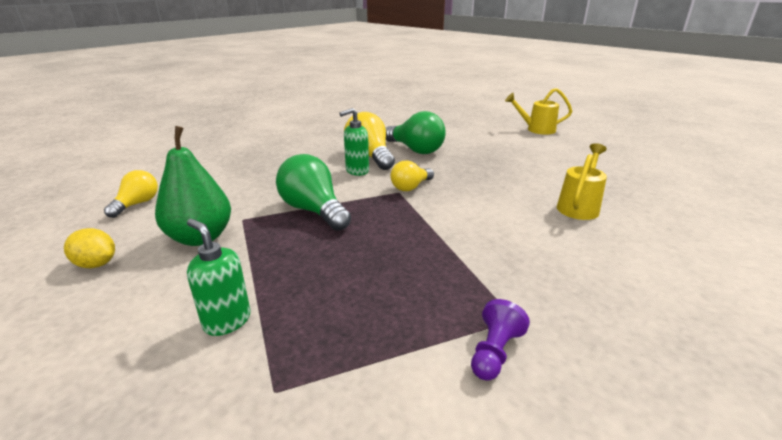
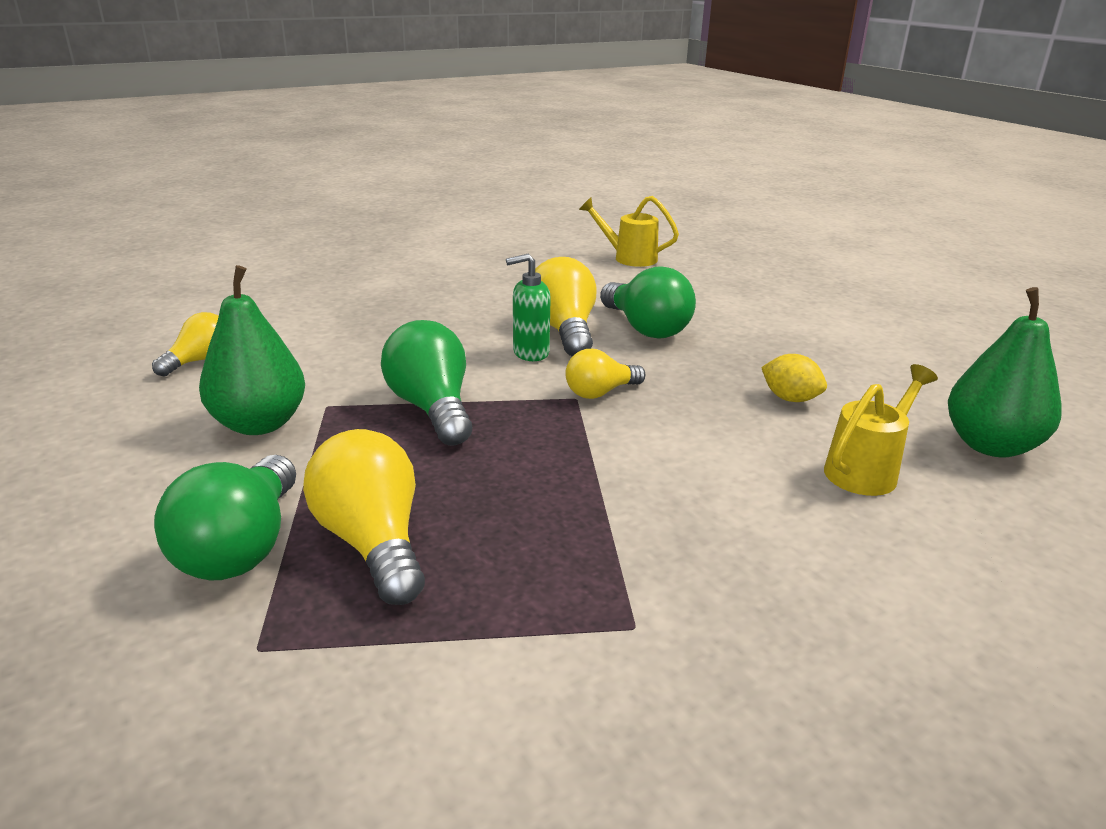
camera: 15 degrees right, 0 degrees up
(96, 264) = (118, 439): yellow lemon -> yellow lemon (790, 398)
(227, 321) = (241, 547): green soap dispenser -> green light bulb
(319, 300) = (373, 542): none -> yellow light bulb
(494, 352) = (573, 667): purple pawn -> none
(536, 130) = (887, 317): yellow watering can -> yellow watering can (629, 258)
(628, 184) = (990, 445): none -> green pear

